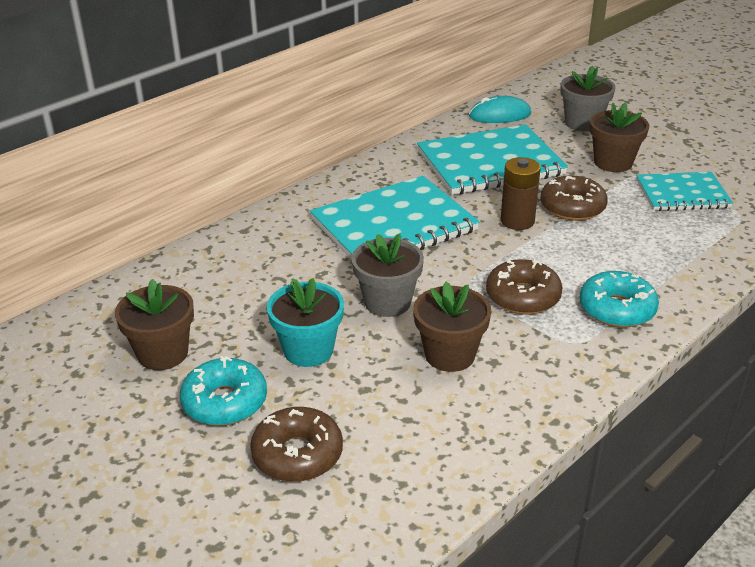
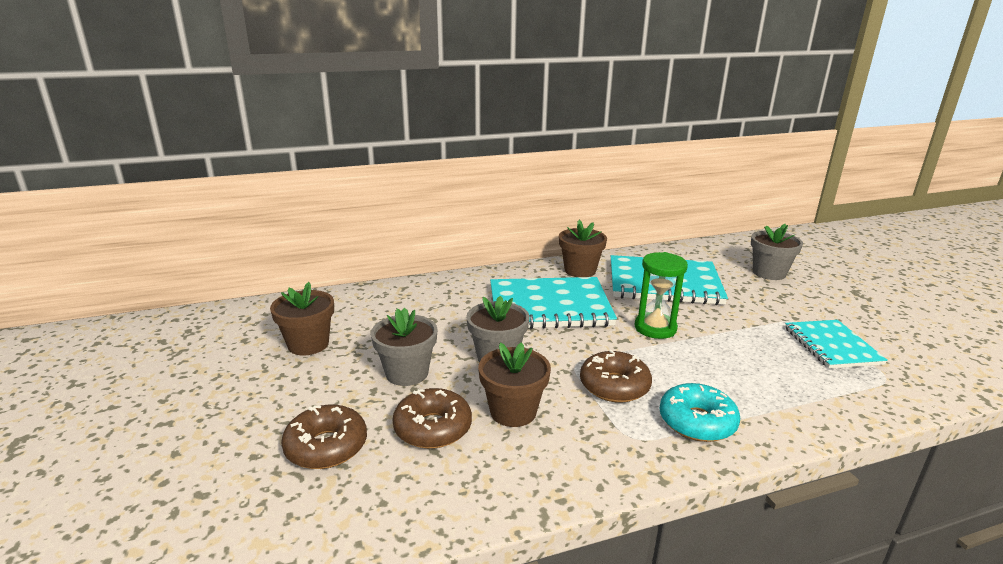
camera: 25 degrees right, 10 degrees down
(225, 402) = (315, 390): turquoise donut -> none
(308, 350) = (407, 373): turquoise flower pot -> grey flower pot
(500, 115) = (698, 253): turquoise mouse -> none
(517, 221) = (655, 328): brown battery -> green hourglass
(572, 207) = (713, 330): brown donut -> brown donut (433, 428)
(613, 162) = (777, 306): brown flower pot -> brown flower pot (580, 270)
(682, 194) = (832, 346): turquoise notebook -> turquoise notebook turned 60 degrees clockwise

